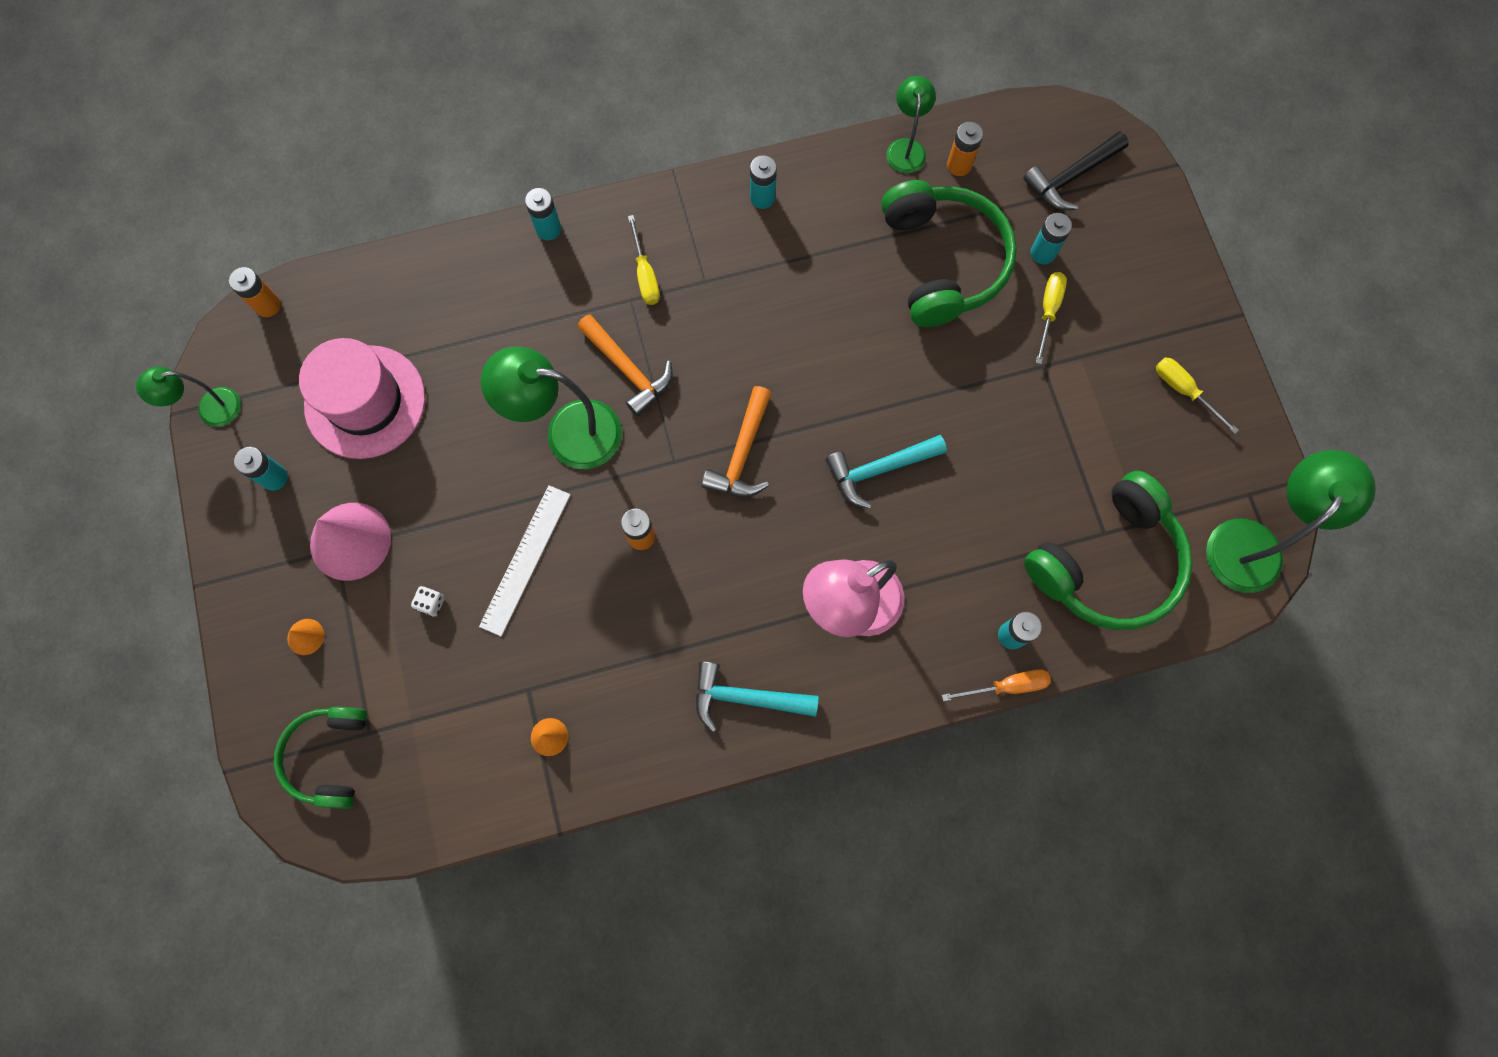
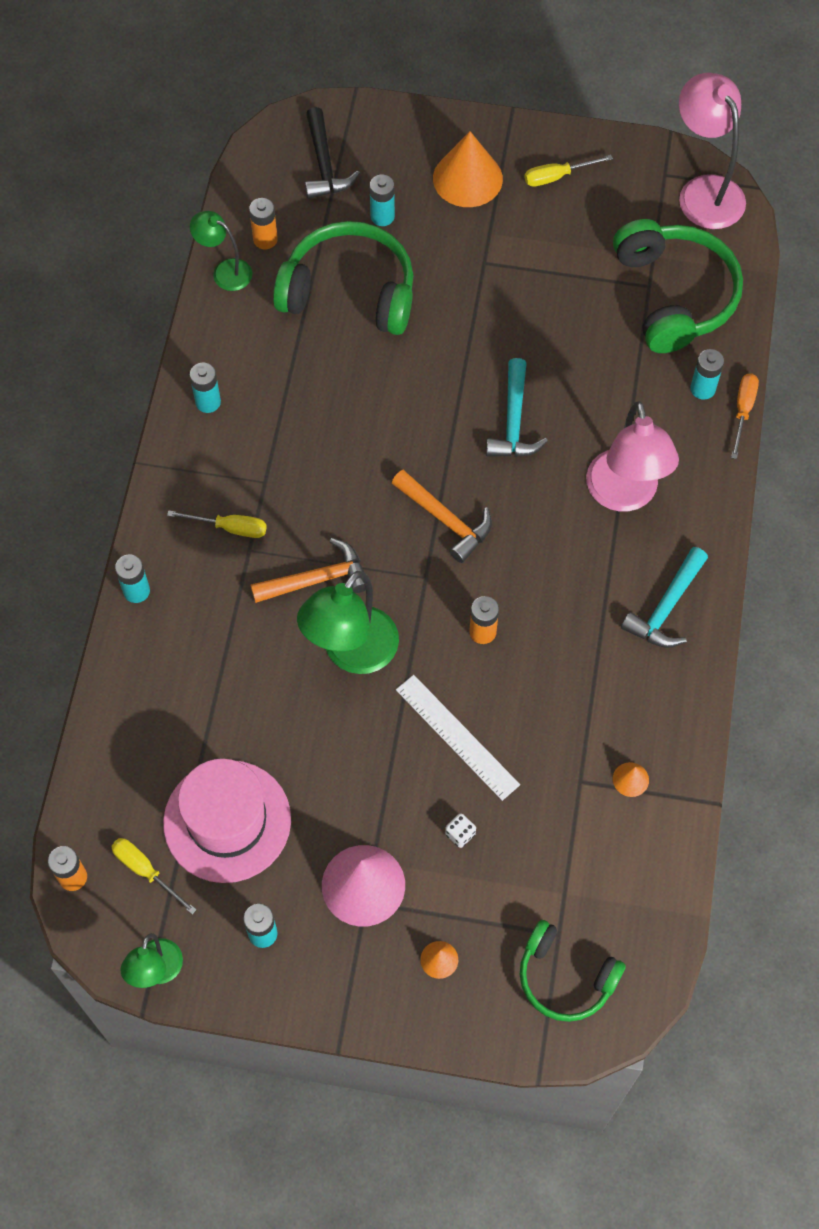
camera: 65 degrees left, 10 degrees down
(1048, 311) = (437, 236): yellow screwdriver -> yellow screwdriver (145, 871)
(1131, 309) = (467, 178): none -> orange cone
(1253, 542) = (704, 191): green lamp -> pink lamp

